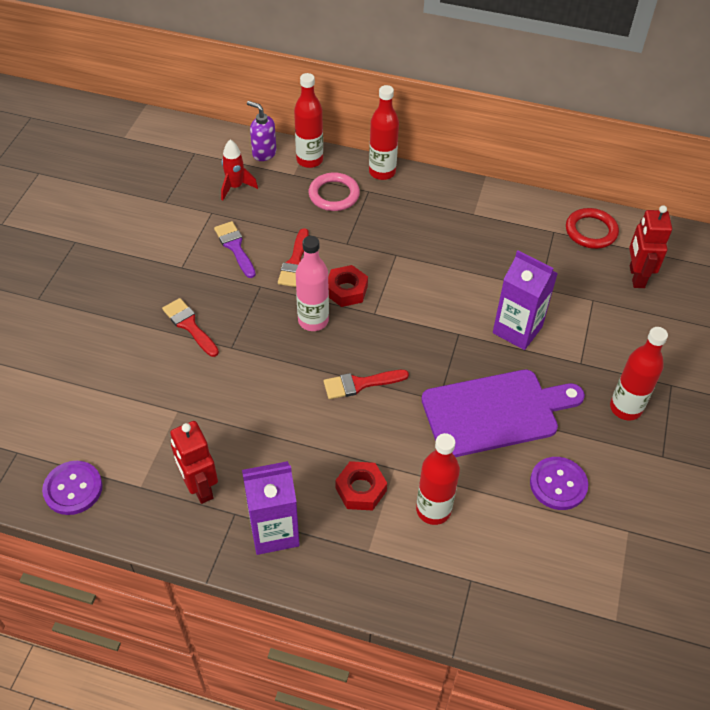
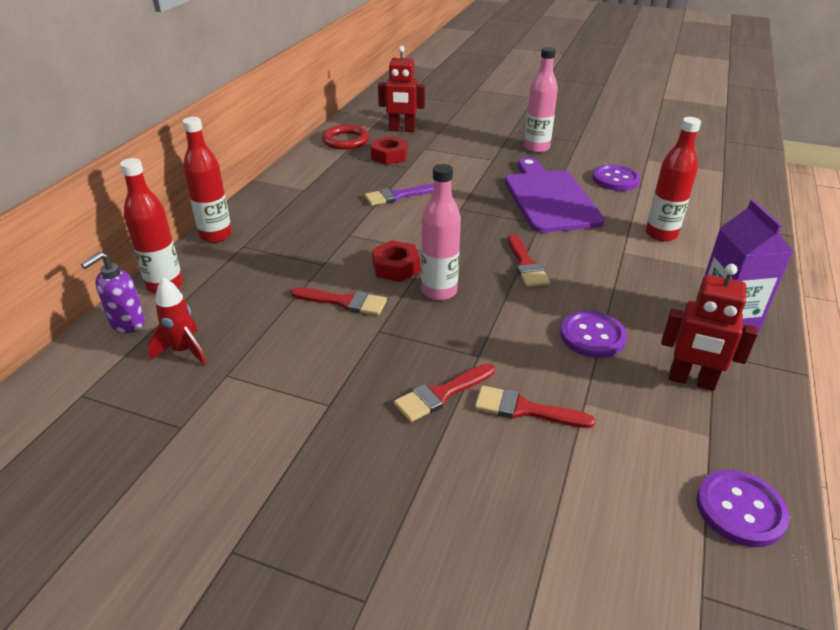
camera: 85 degrees left, 15 degrees down
(172, 373) = (525, 409): none -> red brush
(199, 487) = (691, 381): red robot -> red robot turned 45 degrees clockwise
(235, 247) = (304, 352): purple brush -> purple brush (398, 196)
(256, 425) = (592, 336): none -> purple button
(334, 195) = (238, 269): pink ring -> none
(360, 489) = (653, 270): red nut -> red nut (389, 156)
(517, 330) = (456, 181): purple carton -> none
(625, 408) = (536, 148): red bottle -> pink bottle

